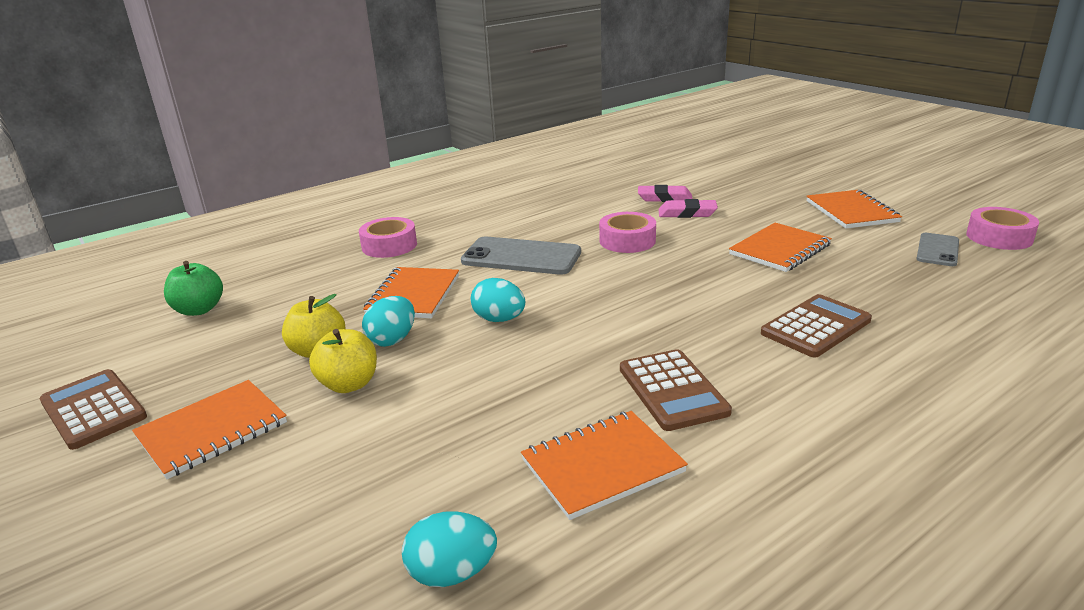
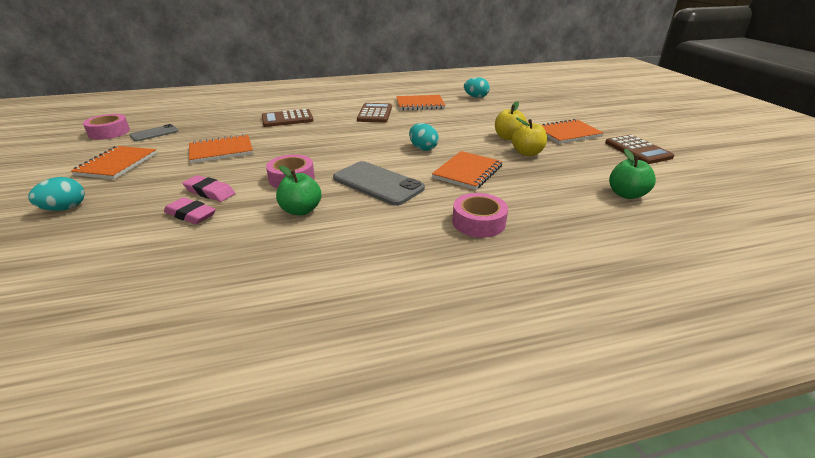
camera: 160 degrees left, 5 degrees up
(392, 340) = (485, 150): turquoise egg -> turquoise egg (65, 208)
(572, 220) = (301, 210): none -> green apple

